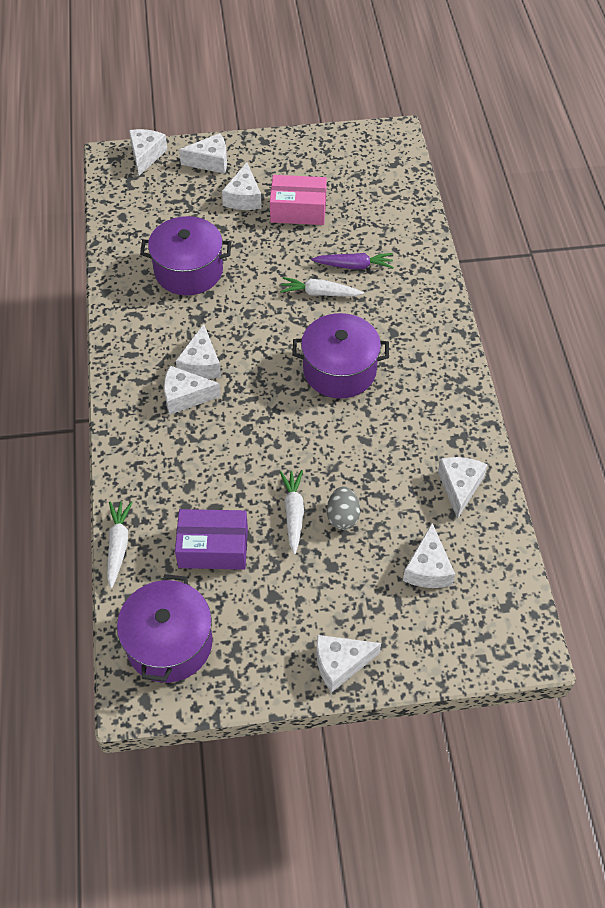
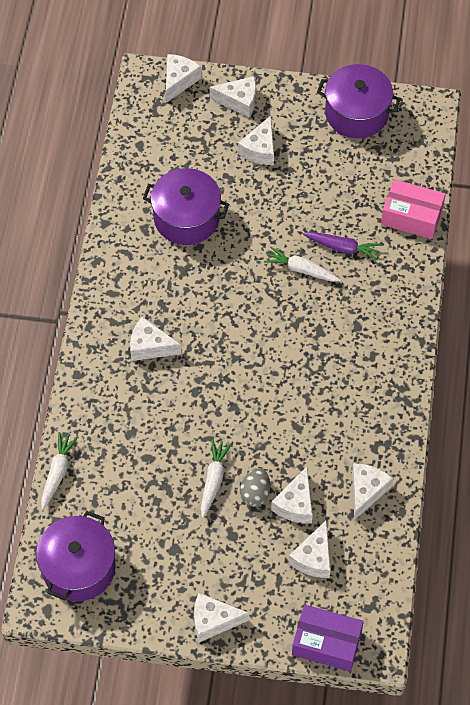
camera: 15 degrees right, 5 degrees up
(201, 364) = (172, 317): white cheese -> white cheese (295, 504)
(213, 547) = (136, 494): purple box -> purple box (326, 643)
(298, 210) = (308, 175): pink box -> pink box (411, 216)
(339, 370) = (295, 353): purple pot -> purple pot (356, 113)

